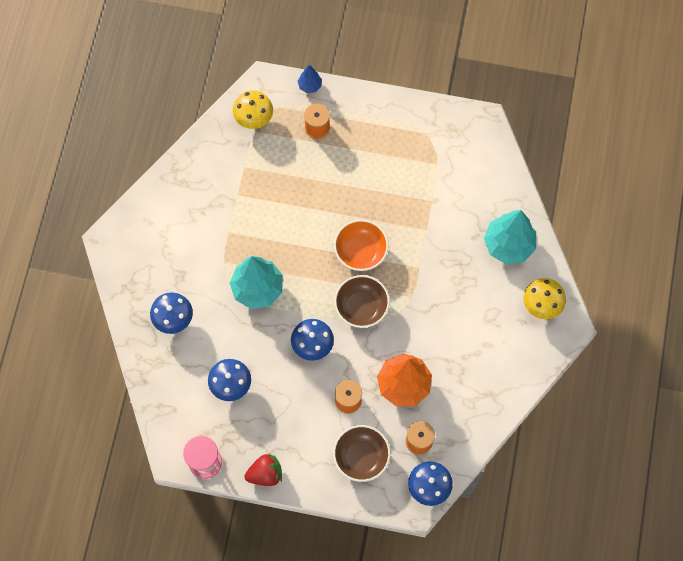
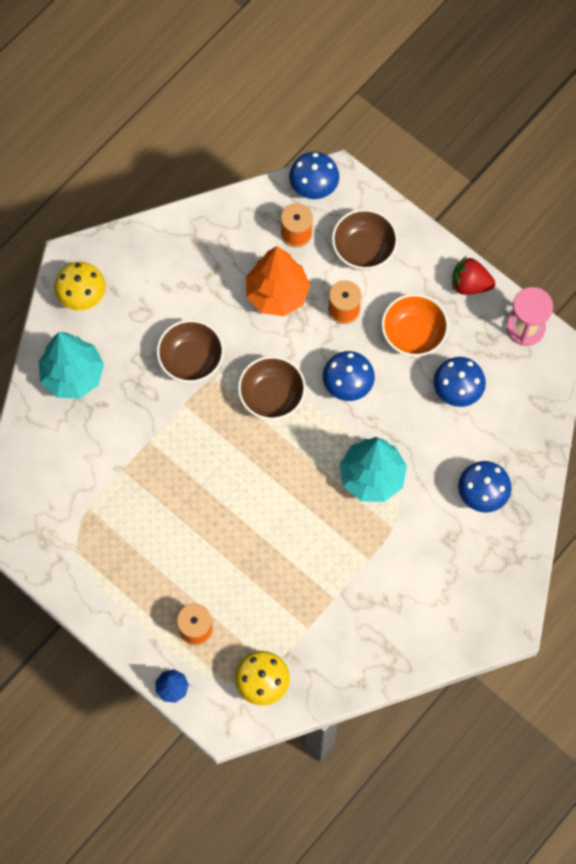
camera: 150 degrees left, 0 degrees up
(360, 252) = (235, 456): orange bowl -> orange bowl (413, 334)
(434, 302) = (191, 359): none -> brown bowl

